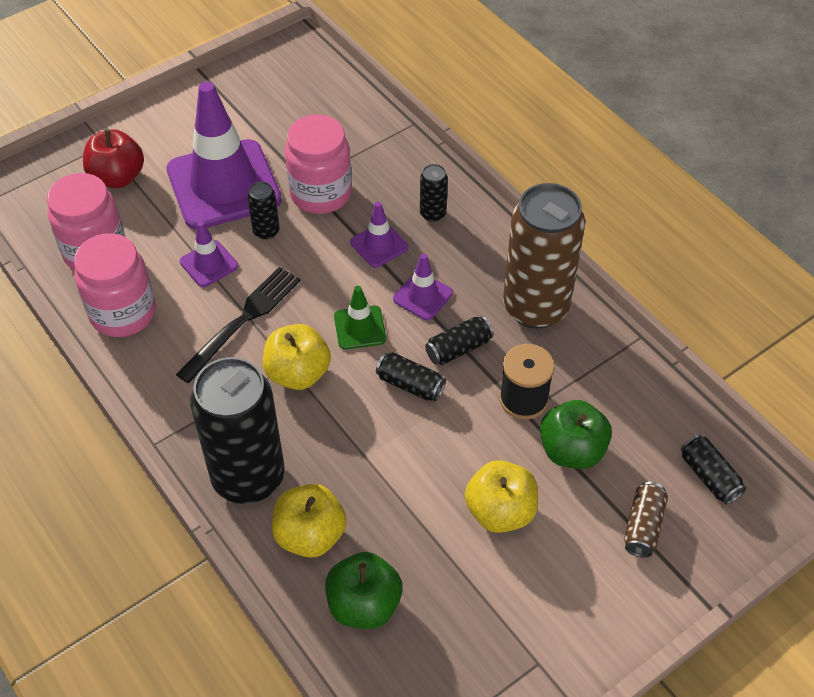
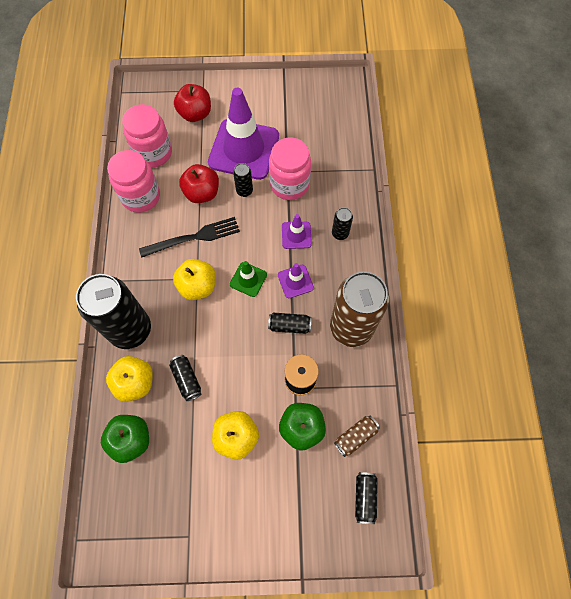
camera: 35 degrees right, 15 degrees up
(209, 264) = (202, 193): purple traffic cone -> red apple
(410, 385) = (248, 330): black can -> black can (186, 379)
(643, 526) = (304, 500): brown can -> brown can (355, 436)

